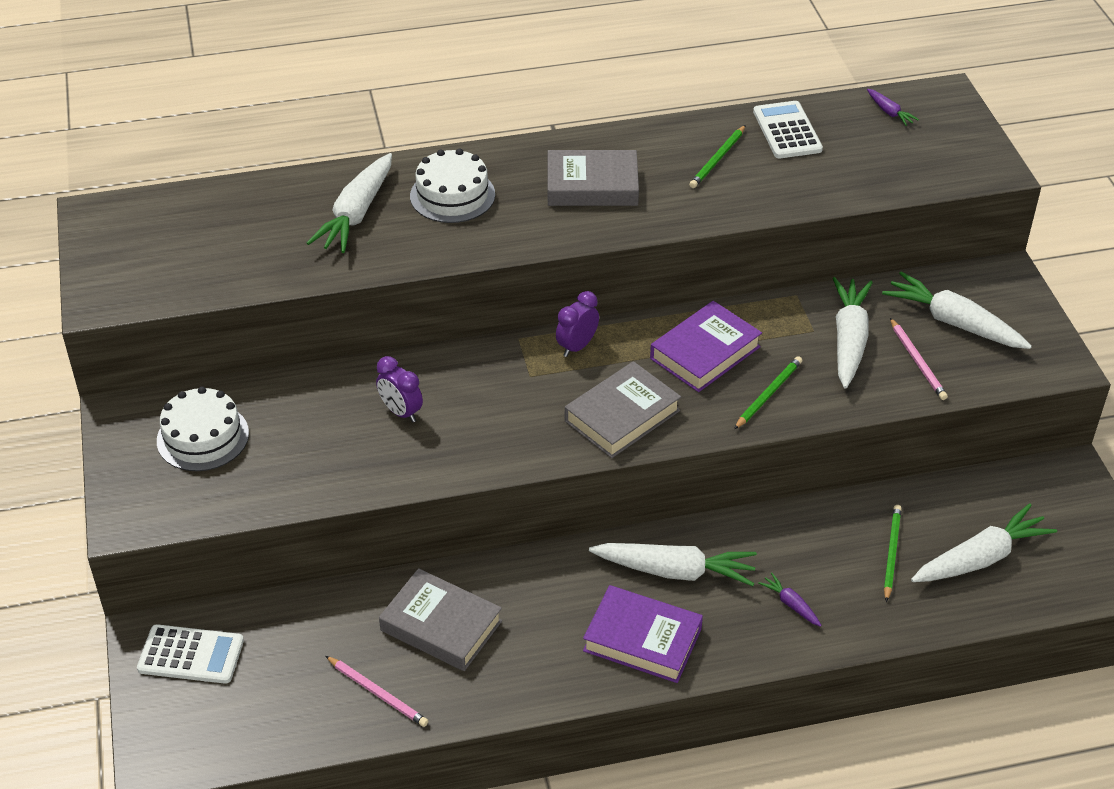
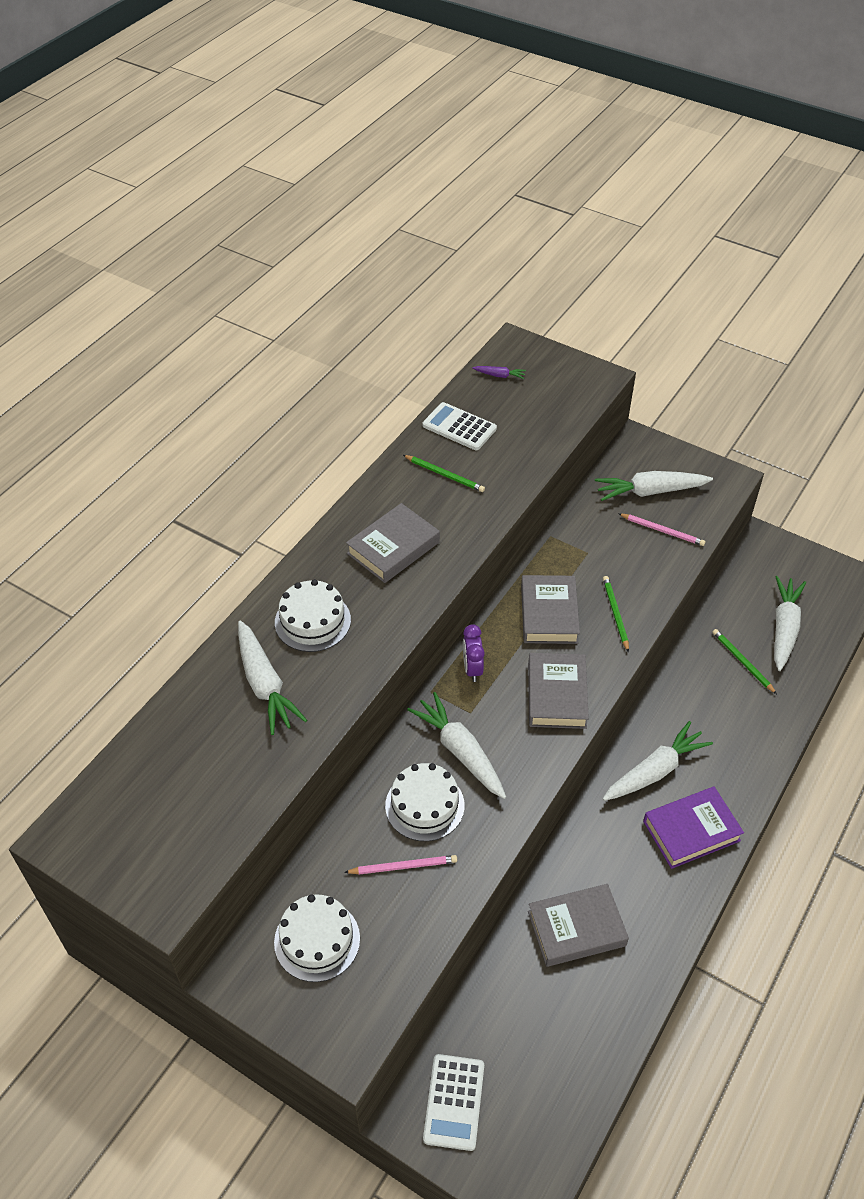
camera: 45 degrees left, 5 degrees up
(191, 655) = (454, 1102): white calculator -> white calculator turned 135 degrees clockwise
(377, 693) = (597, 1010): pink pencil -> pink pencil (403, 866)
(401, 412) = (424, 805): purple clock -> white cake
(705, 353) = (549, 614): purple book -> grey book
(718, 159) = (444, 475): green pencil -> green pencil turned 45 degrees counterclockwise
(791, 604) = (734, 738): purple carrot -> none
(849, 340) = (613, 544): white carrot -> white carrot (460, 751)

